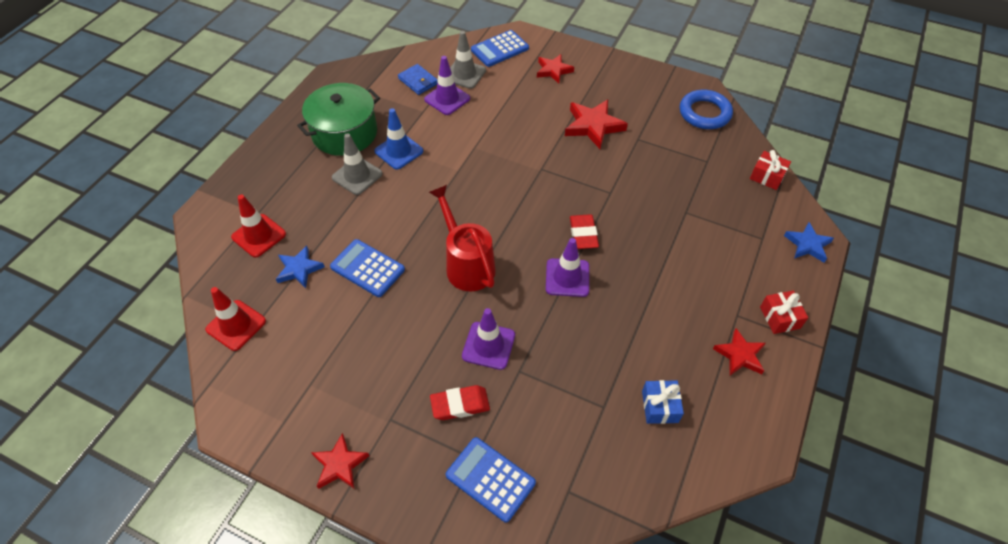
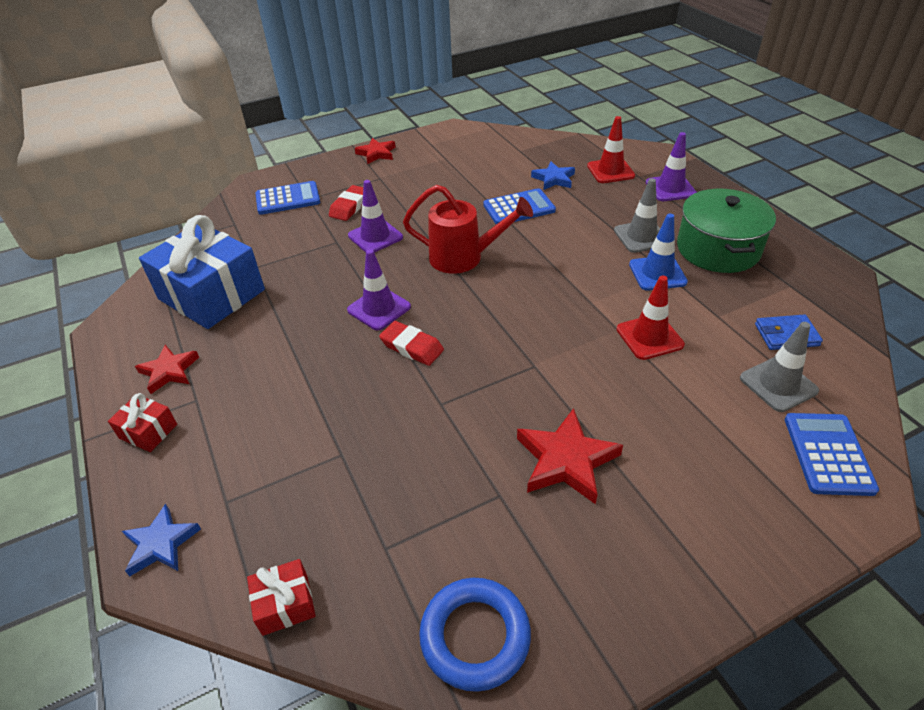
camera: 130 degrees right, 10 degrees down
(236, 325) = (529, 144): red traffic cone -> red traffic cone (649, 337)
(447, 99) = (729, 345): purple traffic cone -> purple traffic cone (670, 188)
(553, 70) = (730, 491): red star -> none
(660, 406) = (211, 294): blue gift -> blue gift, size x2.30

